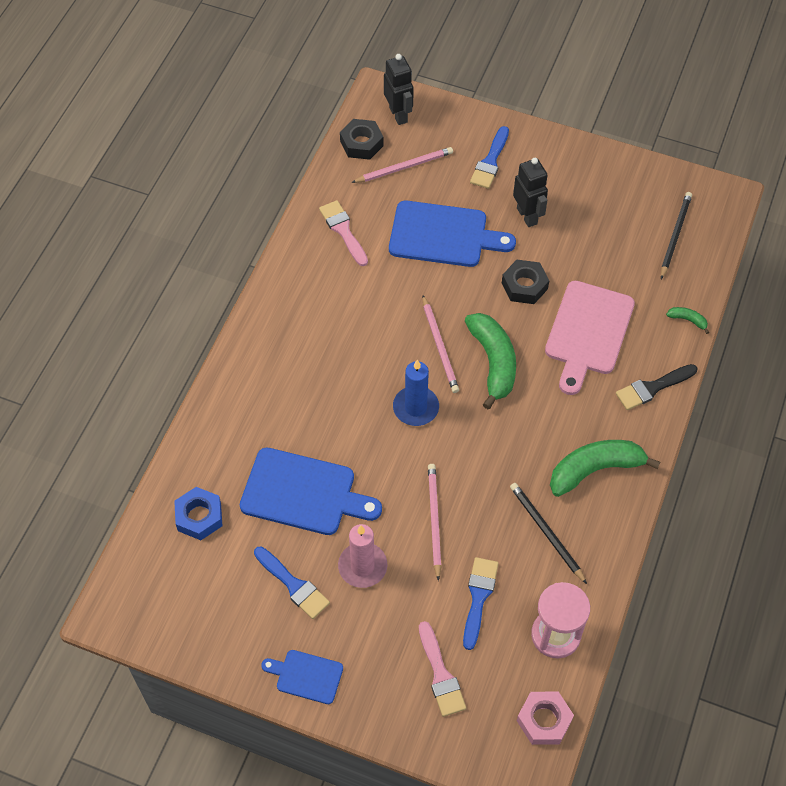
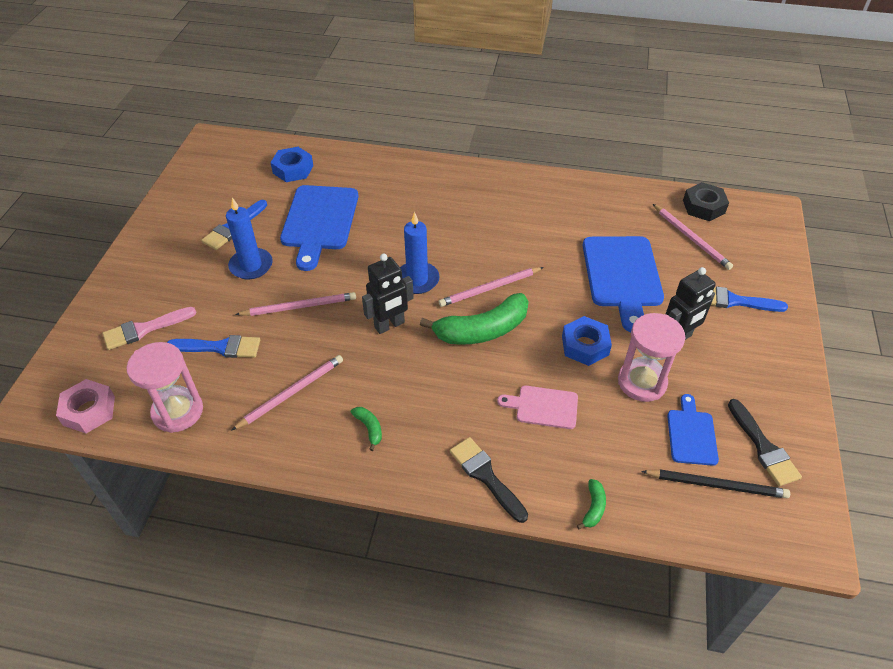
camera: 80 degrees right, 10 degrees down
(306, 676) = (152, 246): blue cutting board -> blue cutting board (691, 434)
(343, 230) = (597, 208): pink brush -> none
(362, 566) = (251, 266): pink candle -> blue candle
(398, 115) = (753, 226): black robot -> black robot (389, 325)
(524, 286) = (585, 345): black nut -> blue nut
(546, 532) = (291, 393): black pencil -> pink pencil
(571, 255) = (642, 382): none -> pink hourglass
(588, 332) = (543, 407): pink cutting board -> pink cutting board, size x0.54
(594, 470) = (369, 428): green banana -> green banana, size x0.43
(644, 195) = (763, 447): none -> black brush

